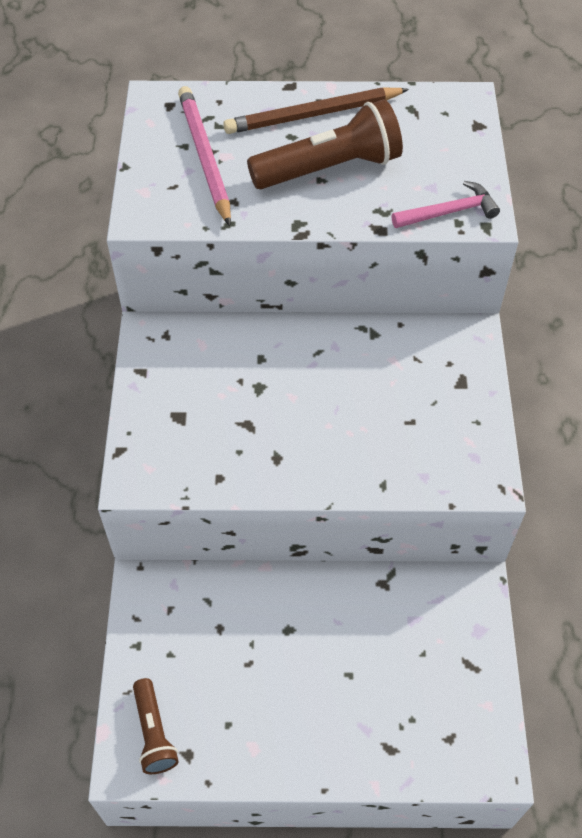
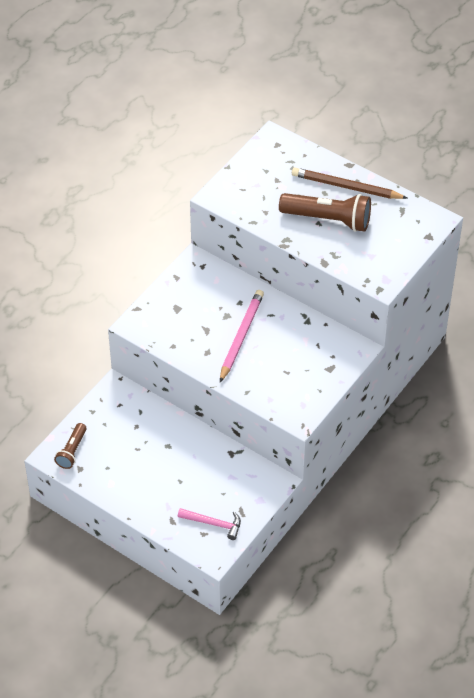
camera: 35 degrees right, 5 degrees down
(204, 157) = (271, 182): pink pencil -> pink pencil (241, 336)
(449, 212) = (367, 273): pink hammer -> pink hammer (213, 524)

